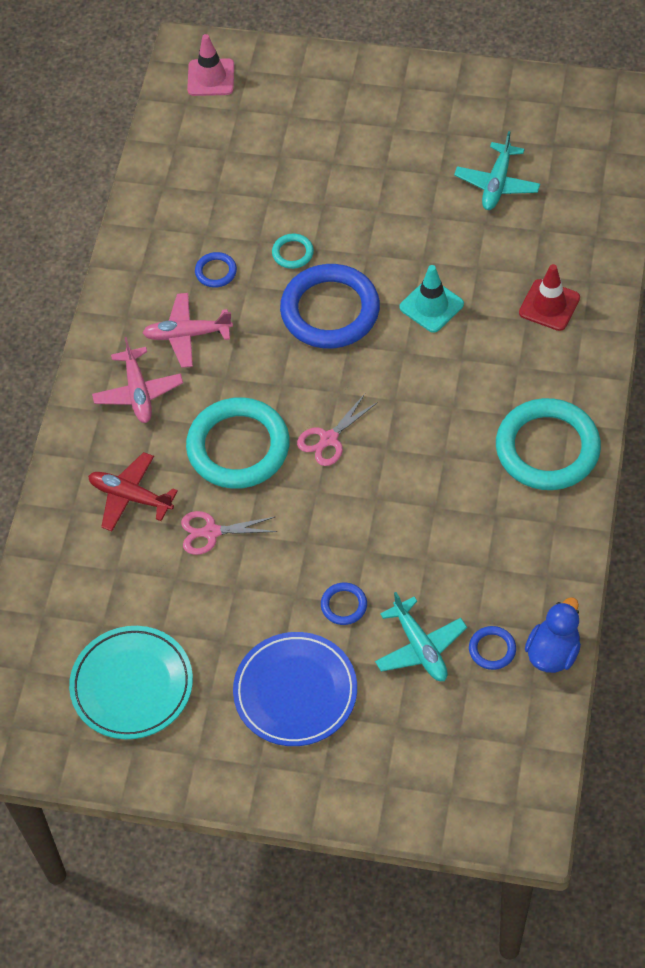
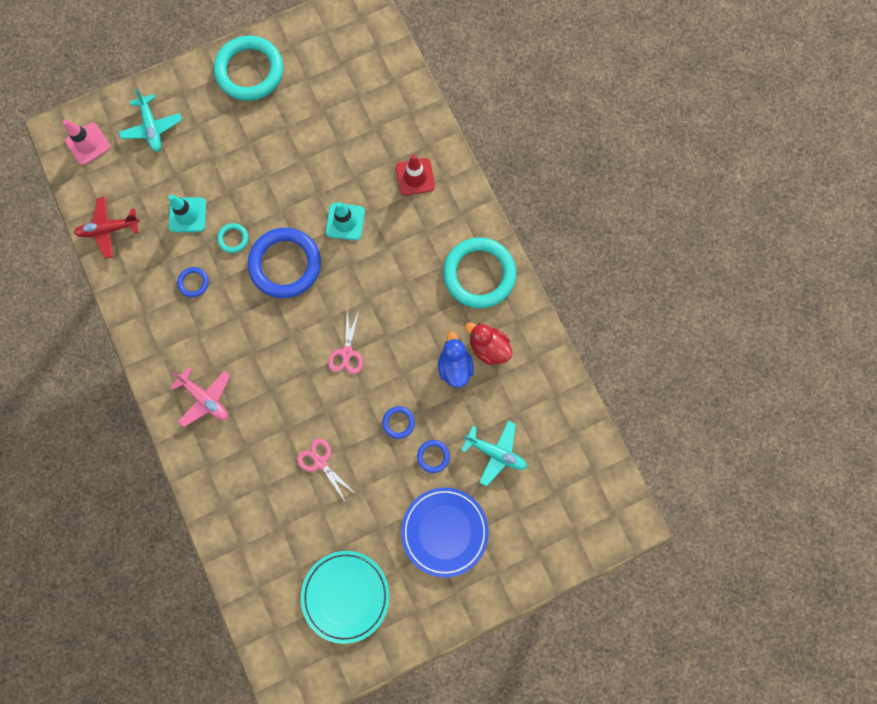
camera: 40 degrees left, 20 degrees up
(130, 497) = (253, 472): red plane -> red plane (109, 229)
(187, 335) = (208, 338): pink plane -> none
(211, 532) = (320, 462): pink scissors -> pink scissors turned 90 degrees clockwise
(238, 447) = (295, 394): turquoise ring -> turquoise ring (250, 71)
(262, 202) = (187, 215): none -> turquoise traffic cone
(492, 649) = (536, 426): blue ring -> blue ring (398, 422)
(497, 184) = (326, 111): turquoise plane -> turquoise plane (152, 128)
(498, 531) = (488, 347): none -> red duck
(553, 652) = (571, 404): blue duck -> blue duck (455, 366)

